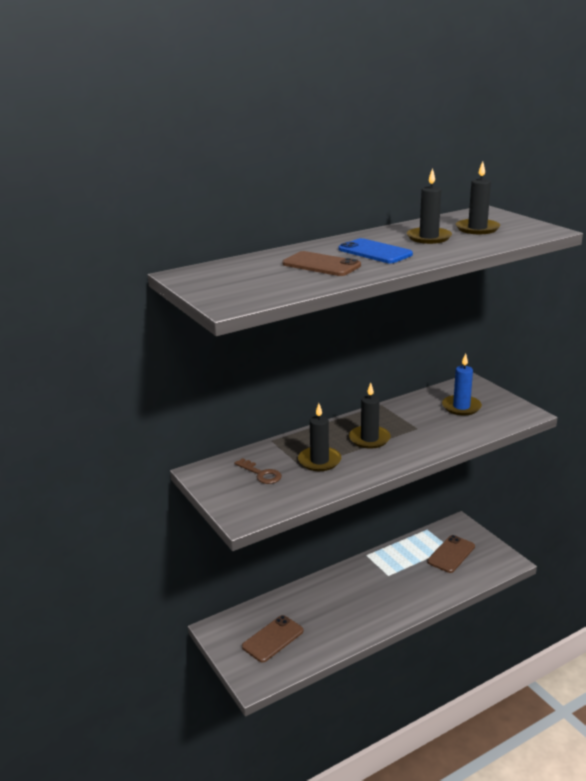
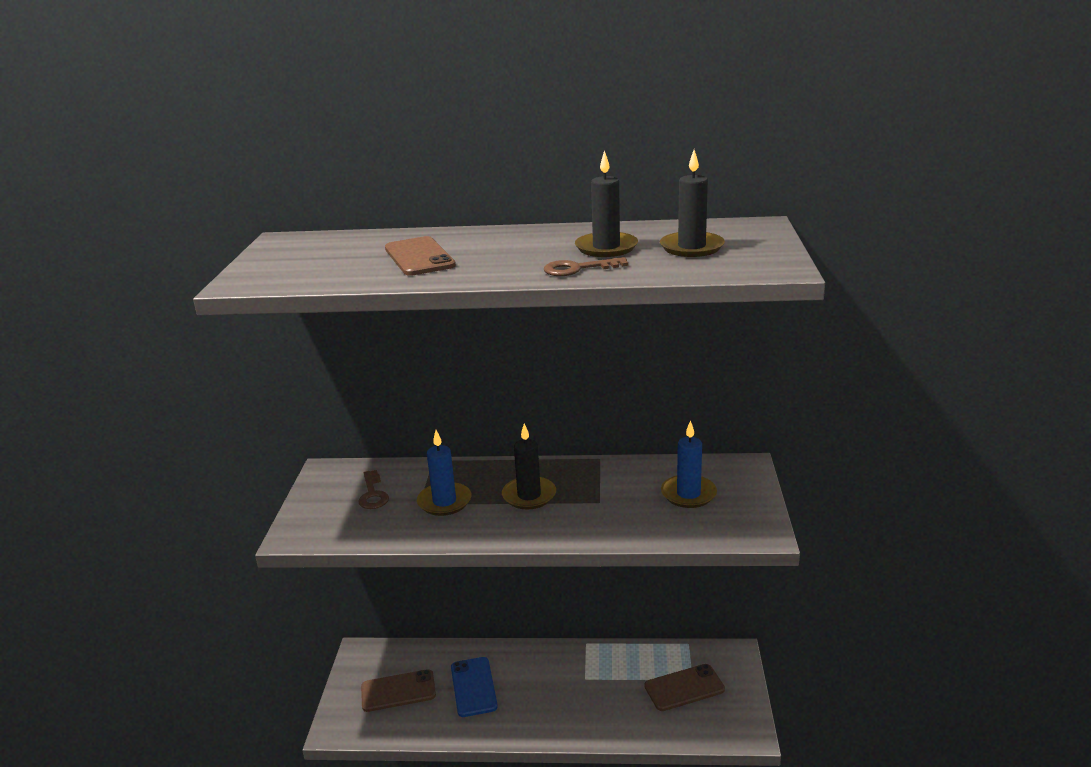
camera: 35 degrees right, 0 degrees up
(319, 461) = (444, 502): black candle -> blue candle
(375, 252) = (506, 253): blue phone -> blue phone (473, 687)
(441, 251) = (578, 269): none -> brown key

